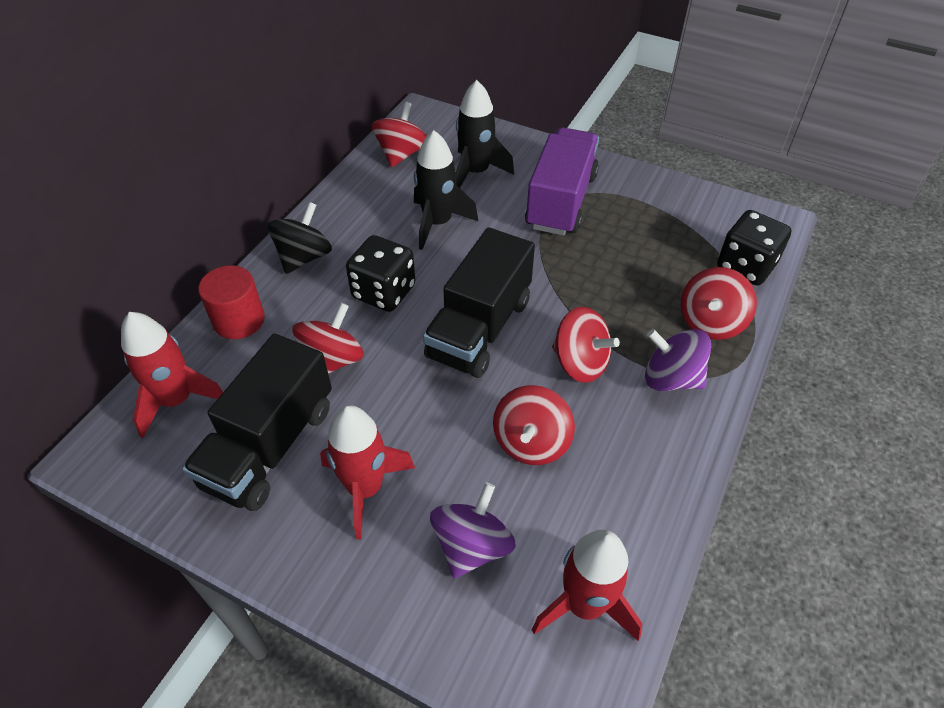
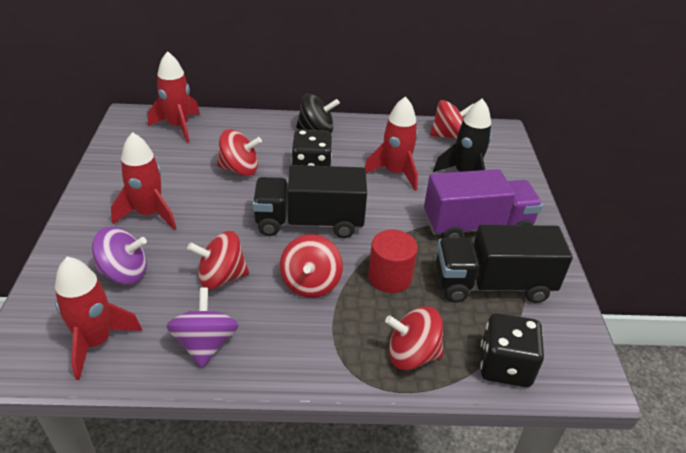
camera: 60 degrees right, 10 degrees down
(239, 320) = (248, 125): red cylinder -> red cylinder (390, 277)
(270, 446) = (163, 168): black truck -> black truck (492, 284)
(438, 223) = (395, 173): black rocket -> red rocket
(671, 378) = (329, 342): purple spinning top -> purple spinning top (205, 344)

